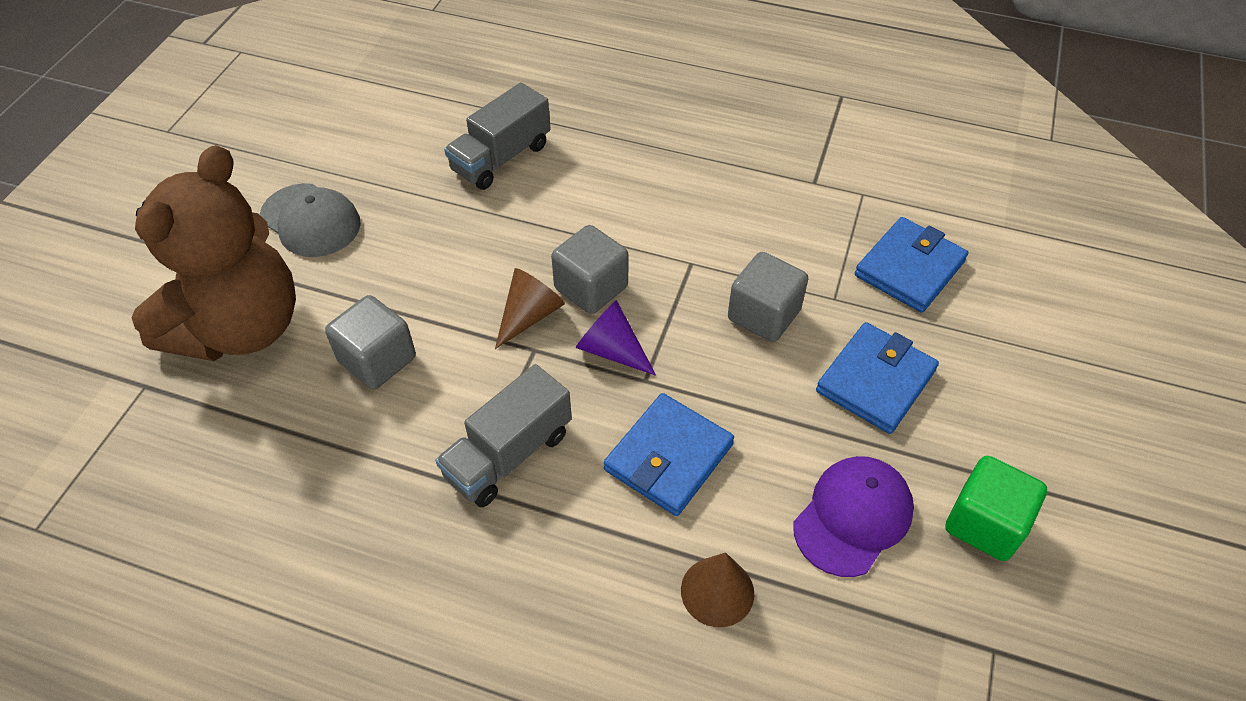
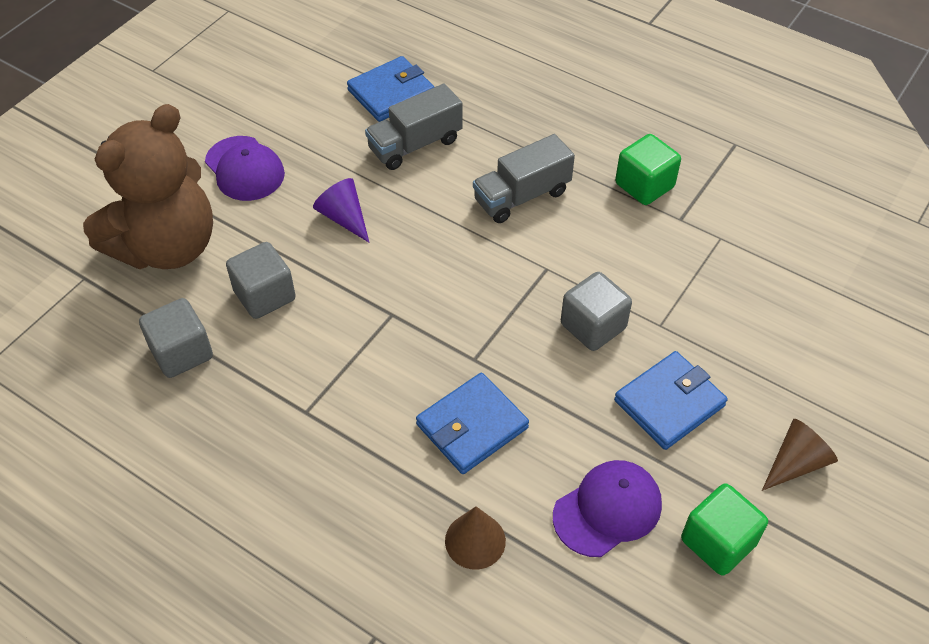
camera: 15 degrees right, 0 degrees up
(310, 220) = (244, 169): grey cap -> purple cap
(508, 454) = (344, 394): grey truck -> grey truck (522, 196)
(529, 315) = (396, 285): brown cone -> brown cone (796, 463)
(591, 288) = (454, 272): grey cube -> grey cube (182, 353)
(611, 350) = (454, 328): purple cone -> purple cone (344, 218)
(764, 155) = (644, 185): none -> green cube
(909, 268) = (737, 313): blue wallet -> blue wallet (391, 93)

